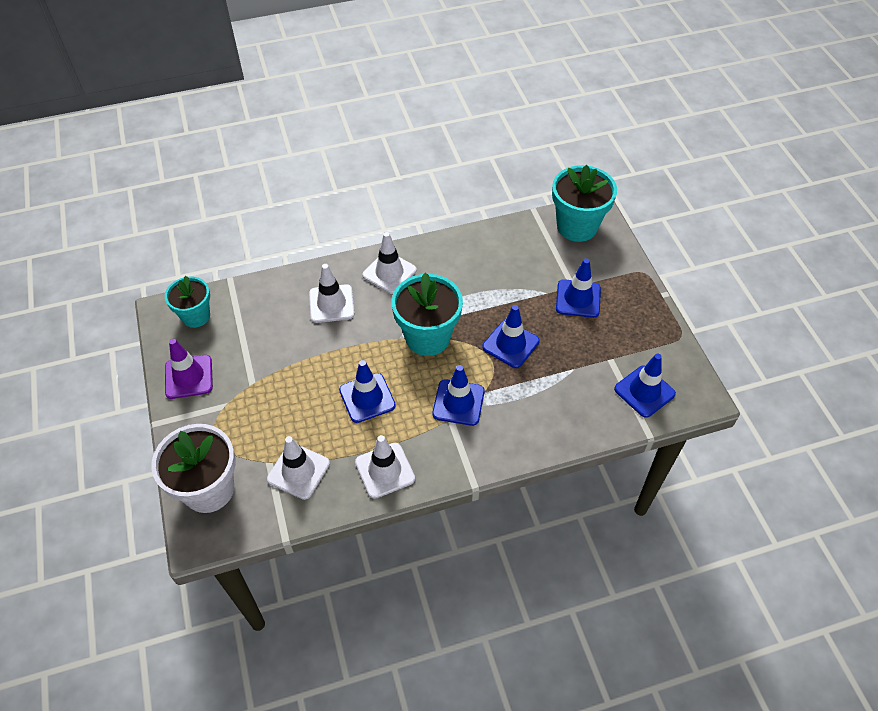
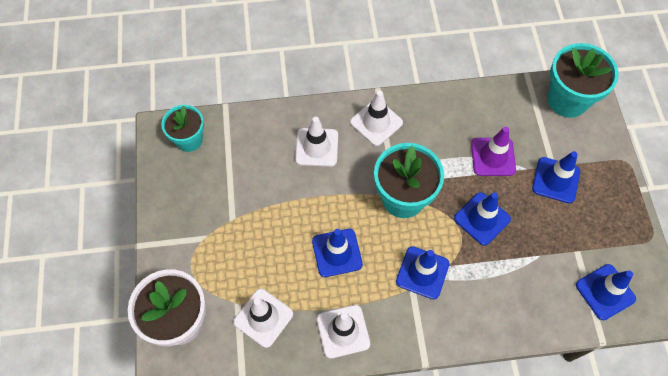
camera: 10 degrees right, 10 degrees up
(189, 377) = (175, 202): purple traffic cone -> purple traffic cone (493, 157)

